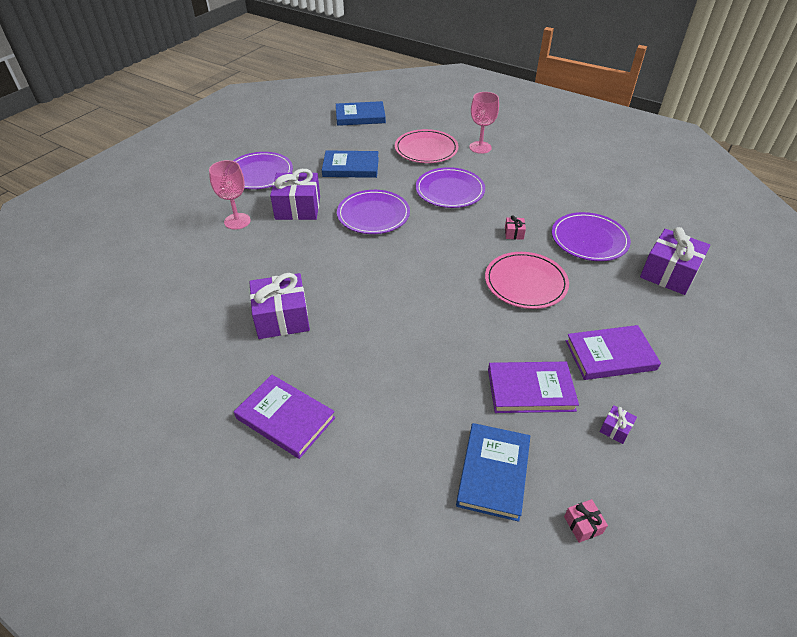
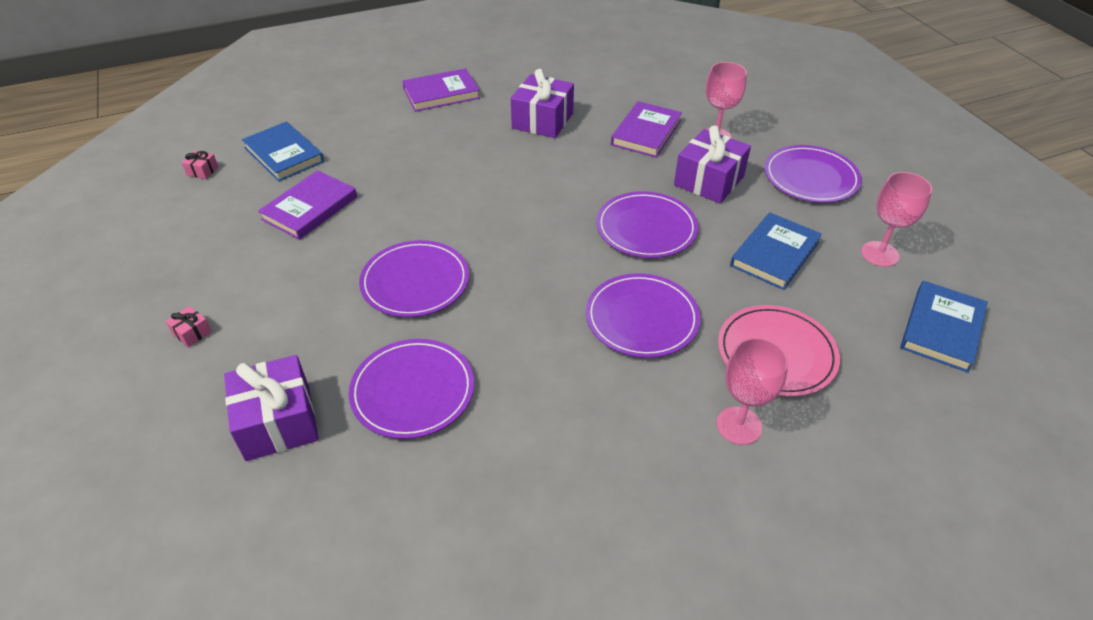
camera: 125 degrees right, 0 degrees up
(318, 139) = (879, 254): none -> pink goblet
(514, 233) = (498, 325): pink gift -> pink gift (192, 333)
(525, 283) = (415, 282): pink plate -> purple plate
(610, 355) = (269, 278): purple book -> purple book (646, 133)
(615, 429) = (220, 230): purple gift -> none

